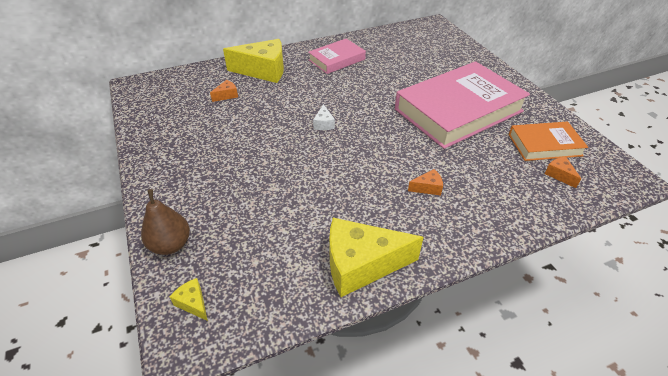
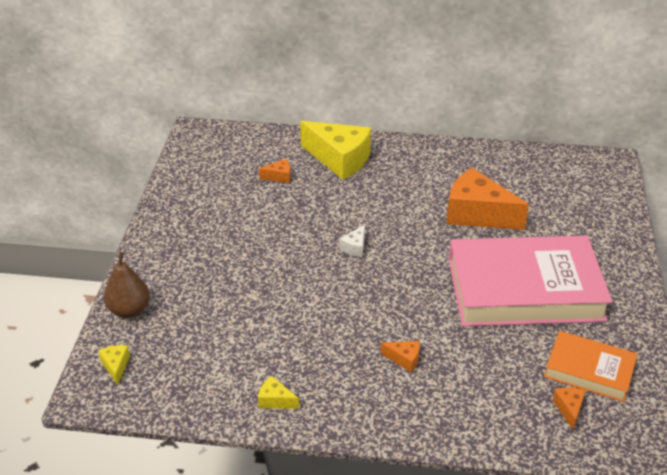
camera: 30 degrees right, 5 degrees down
(337, 60) = (435, 173): pink book -> none
(361, 265) = (275, 400): yellow cheese -> yellow cheese, size x0.42
(386, 75) = (477, 214): none -> orange cheese

